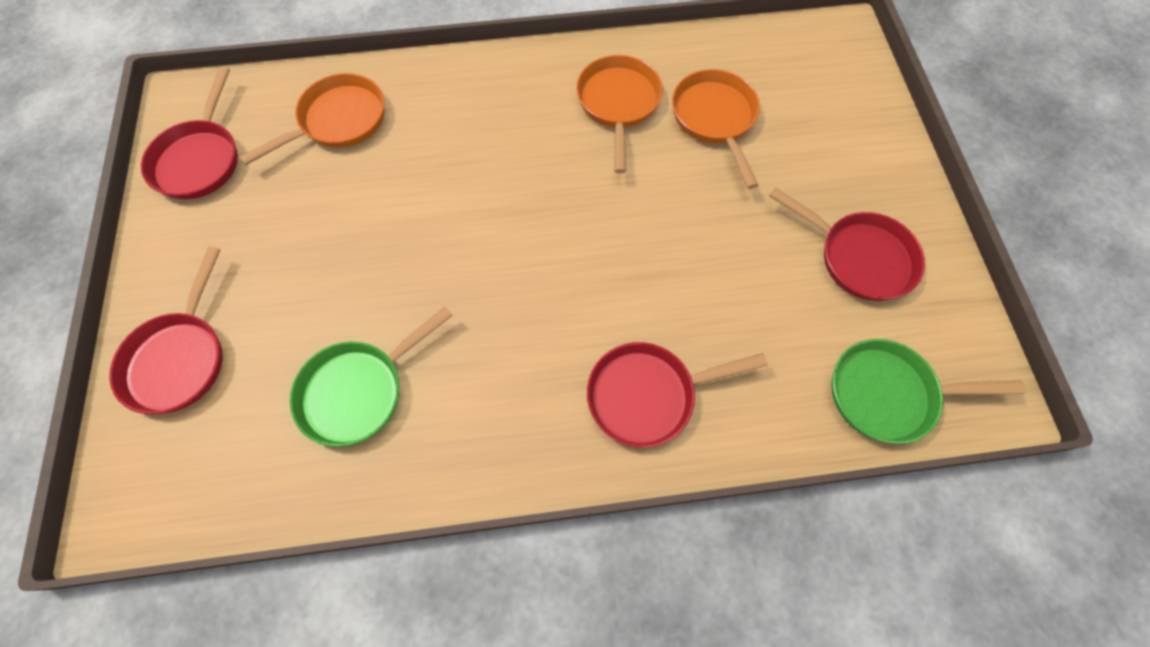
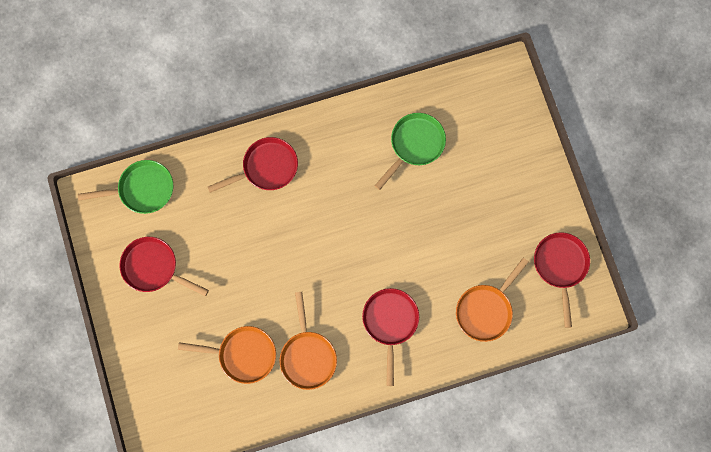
camera: 170 degrees right, 10 degrees up
(180, 358) = (513, 145): red pan -> red pan (390, 322)
(715, 119) = (243, 354): orange pan -> orange pan turned 60 degrees counterclockwise

